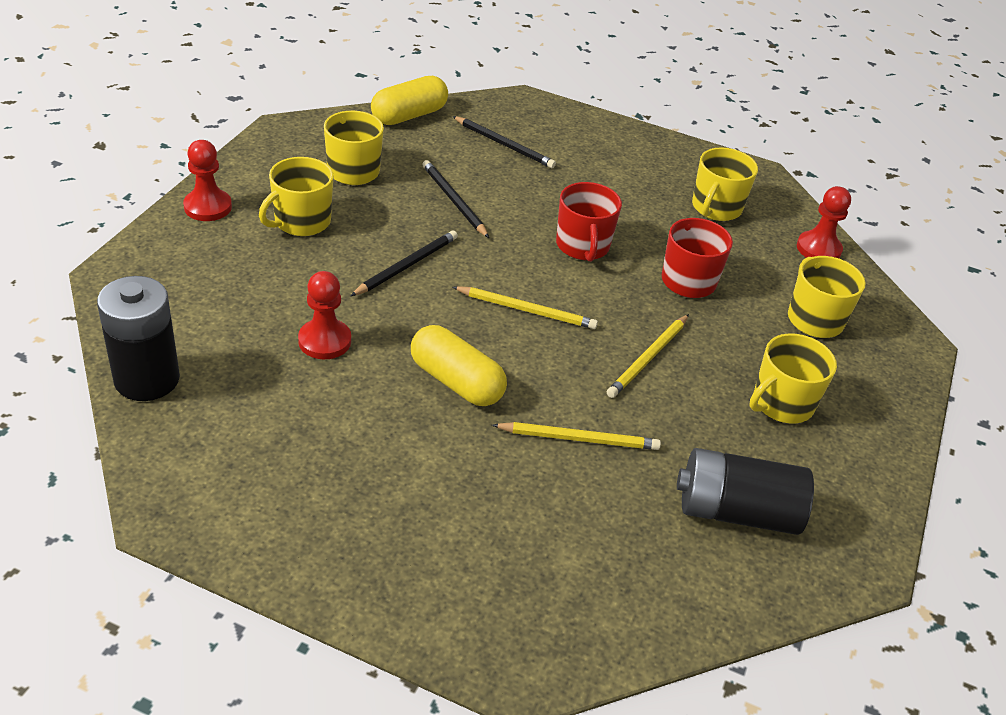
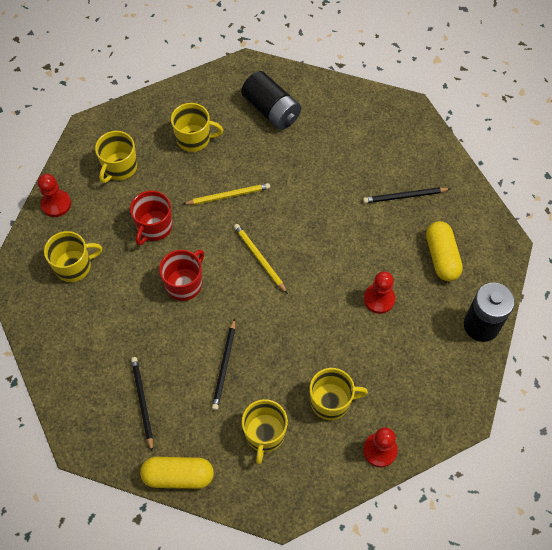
camera: 135 degrees left, 20 degrees up
(406, 266) = (297, 327): black pencil -> black pencil (405, 196)
(456, 381) = (333, 237): yellow capsule -> yellow capsule (441, 257)
(578, 439) = (304, 176): yellow pencil -> none

